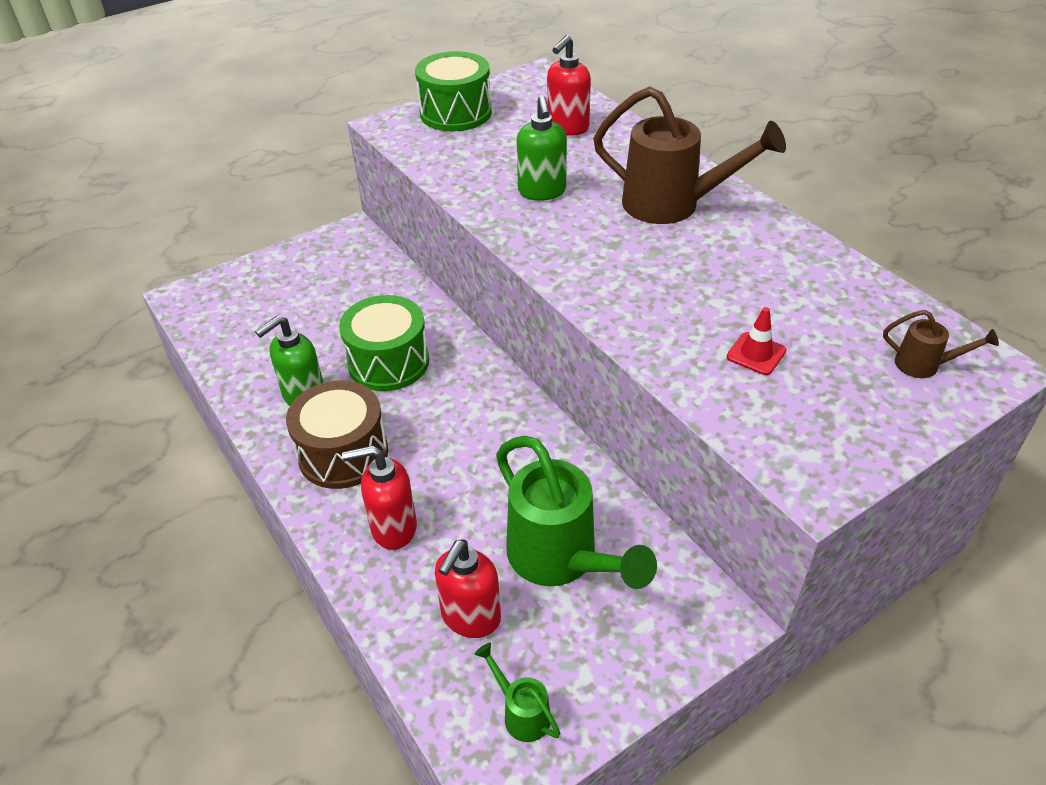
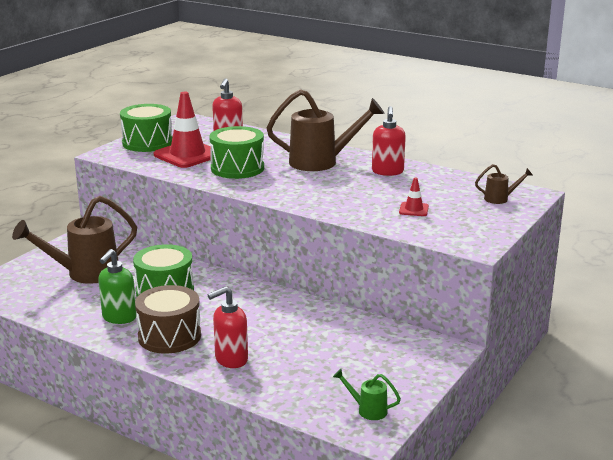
camera: 25 degrees left, 20 degrees down
(313, 301) = (85, 273): none -> brown watering can
(470, 617) = (309, 383): red soap dispenser -> red soap dispenser (387, 172)
(492, 149) = (187, 155): none -> red traffic cone
(542, 192) = (237, 168): green soap dispenser -> green drum
(560, 559) = (343, 348): green watering can -> none

